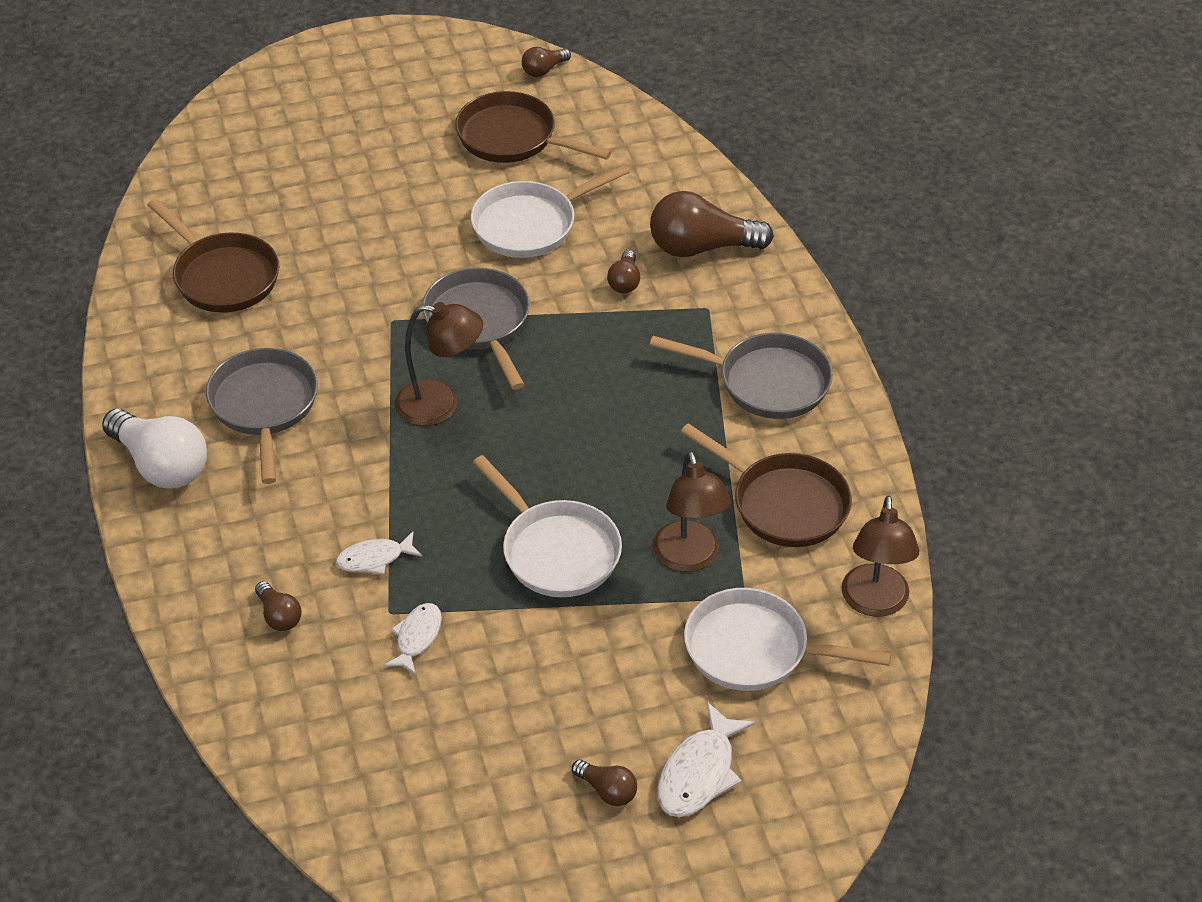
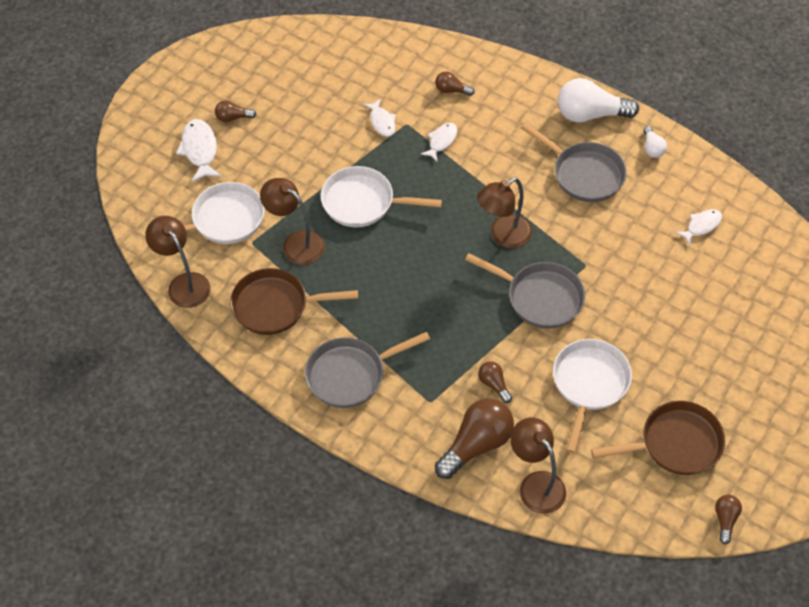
camera: 140 degrees right, 10 degrees up
(152, 381) = (652, 148): none -> white light bulb
(222, 276) = (701, 226): brown pan -> white fish
(681, 187) = (536, 484): none -> brown lamp

